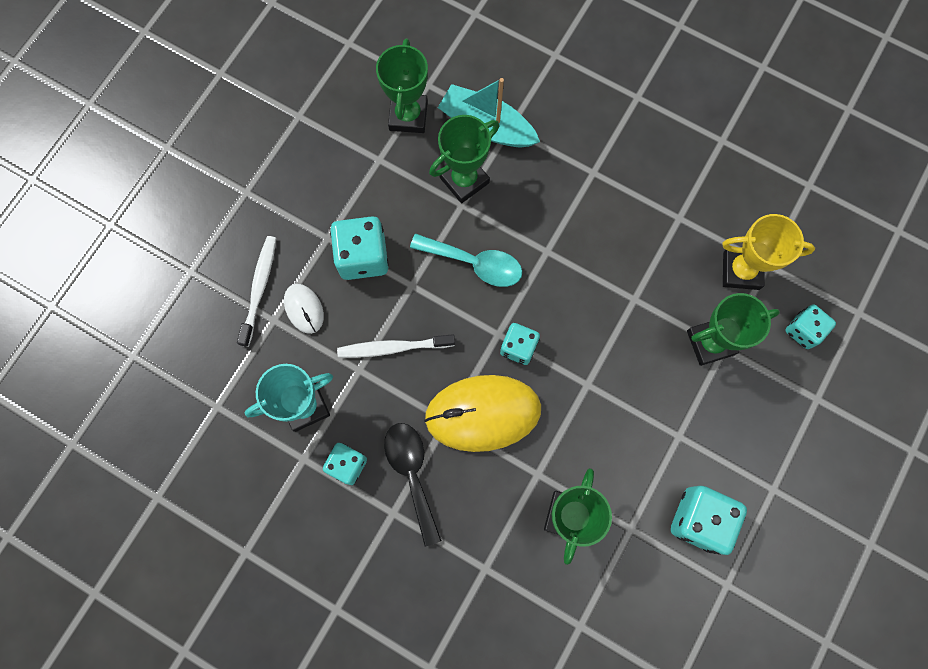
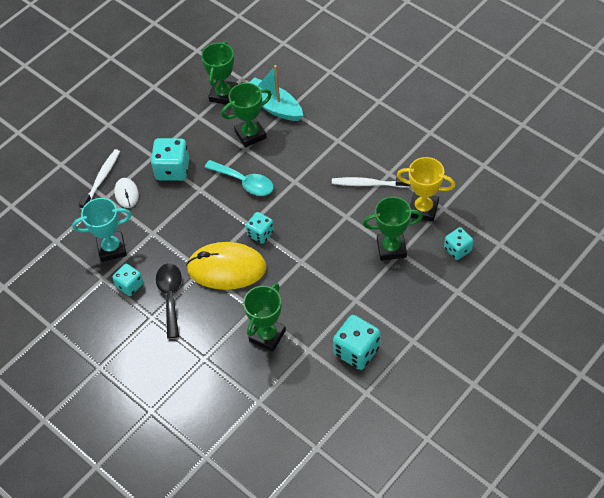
camera: 15 degrees right, 20 degrees down
(393, 348) = (178, 223): white toothbrush -> white toothbrush (368, 184)

